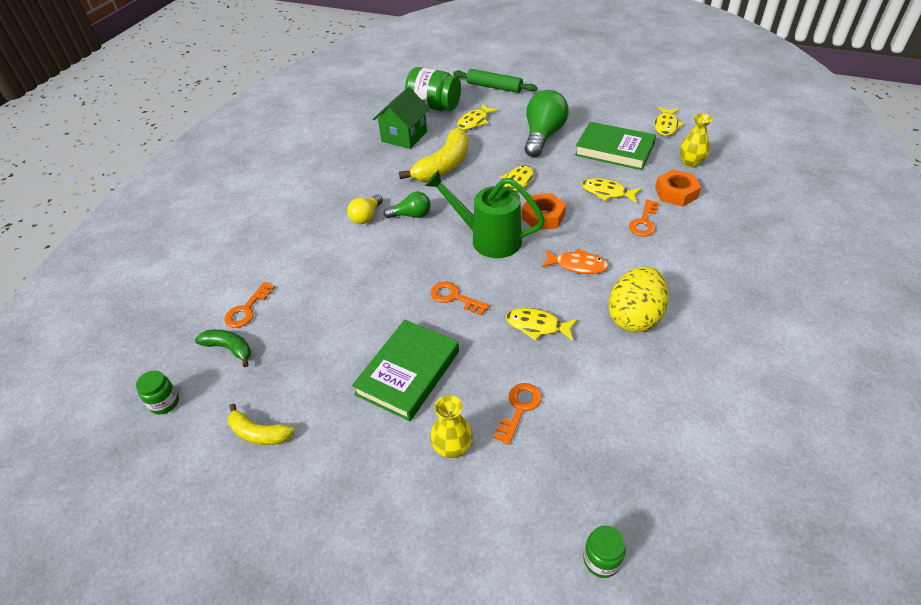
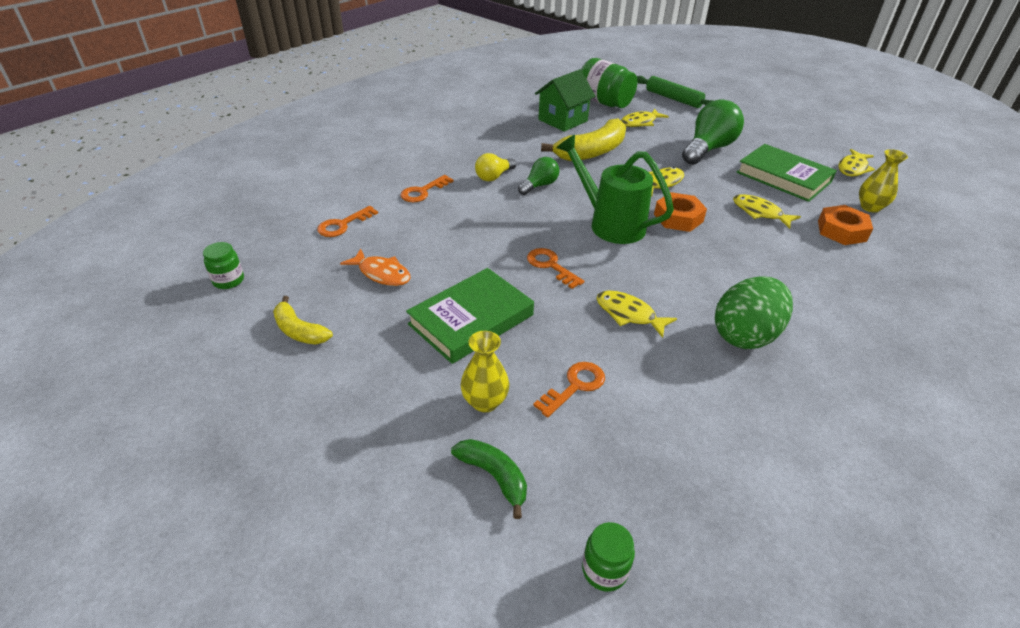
camera: 15 degrees right, 5 degrees down
(229, 349) = (310, 252): green banana -> green banana (494, 476)
(411, 215) = (539, 185): green light bulb -> green light bulb turned 60 degrees counterclockwise
(577, 265) = (698, 270): orange fish -> orange fish (382, 273)
(634, 317) = (745, 335): yellow egg -> green egg
(644, 222) = (792, 249): orange key -> orange key (423, 191)

